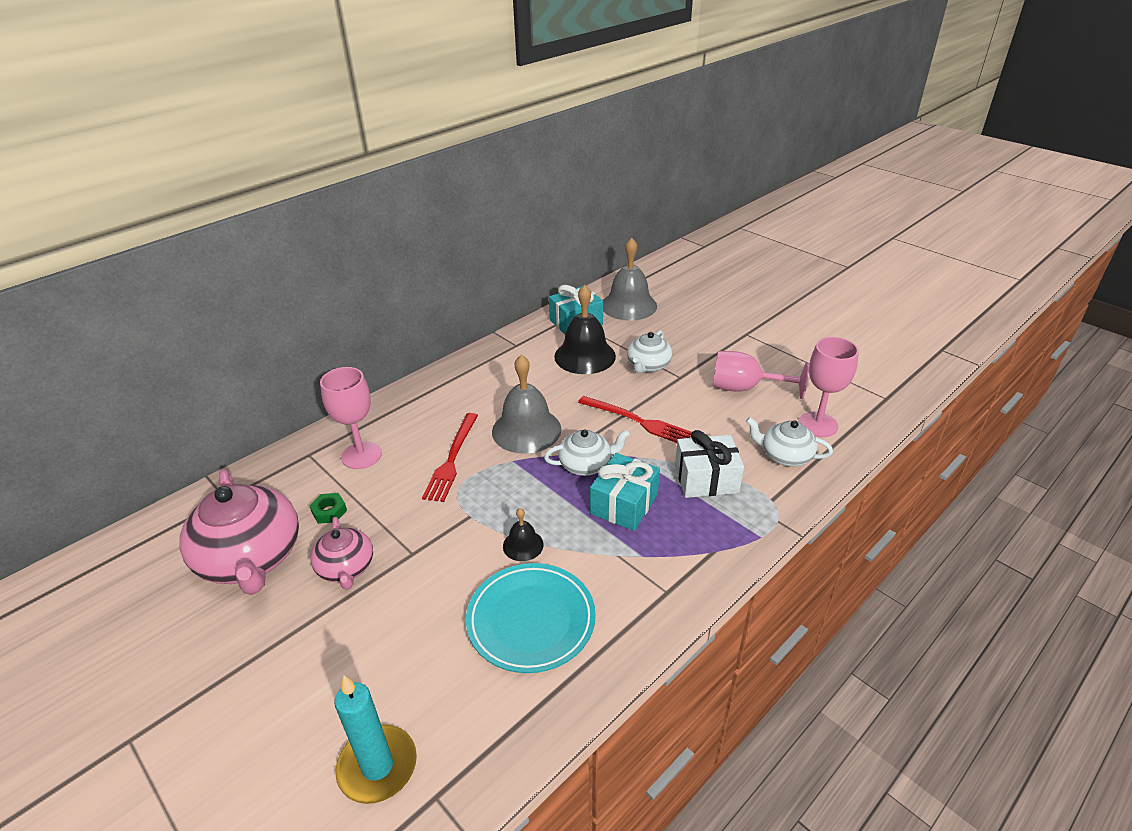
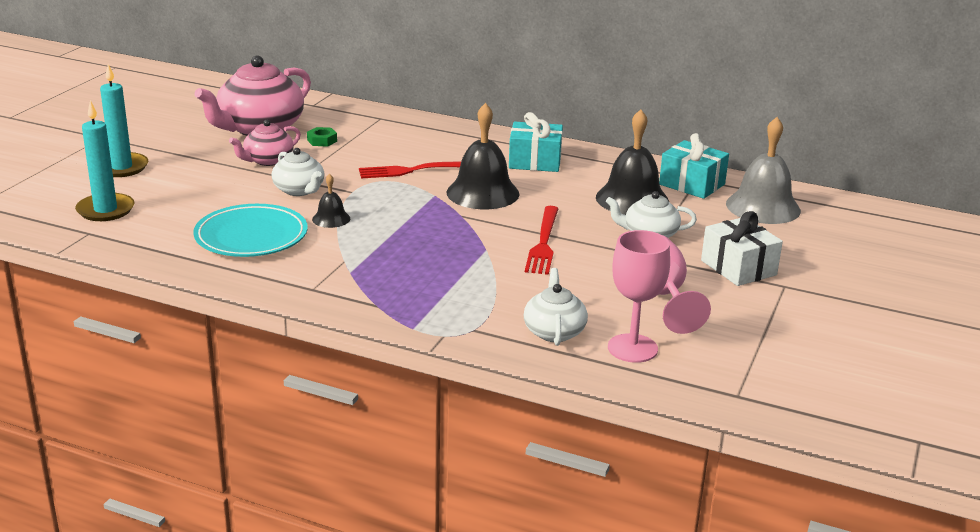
camera: 65 degrees right, 10 degrees down
(254, 728) = (121, 167): none -> turquoise candle
(361, 455) = (394, 136): pink goblet -> none
(526, 430) = (482, 193): grey bell -> black bell
(586, 465) = (454, 228): white teapot -> white teapot (299, 190)
(624, 504) = (412, 254): turquoise gift -> turquoise gift (535, 161)
(706, 479) = (479, 290): white gift -> white gift (738, 268)

